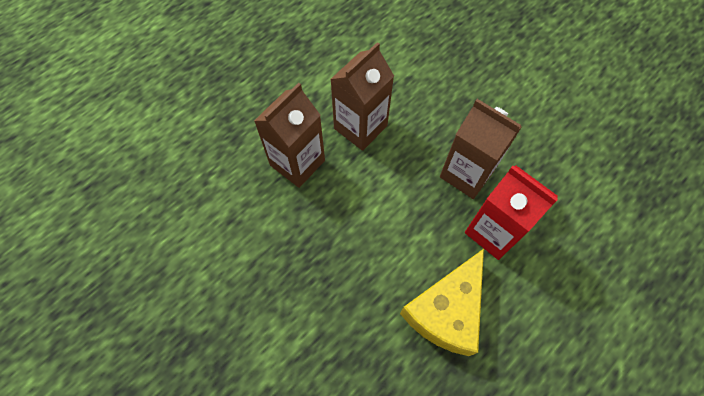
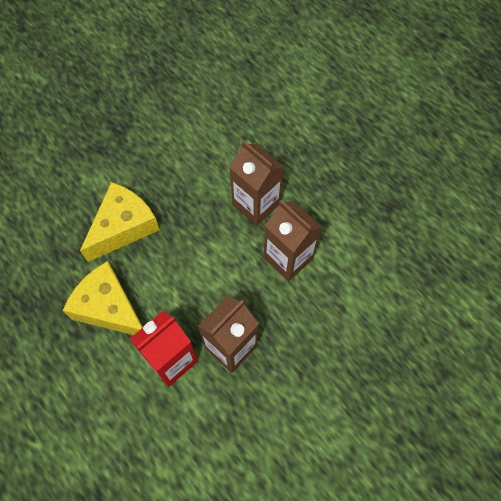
camera: 95 degrees right, 0 degrees up
(337, 312) = (123, 227): none -> yellow cheese

